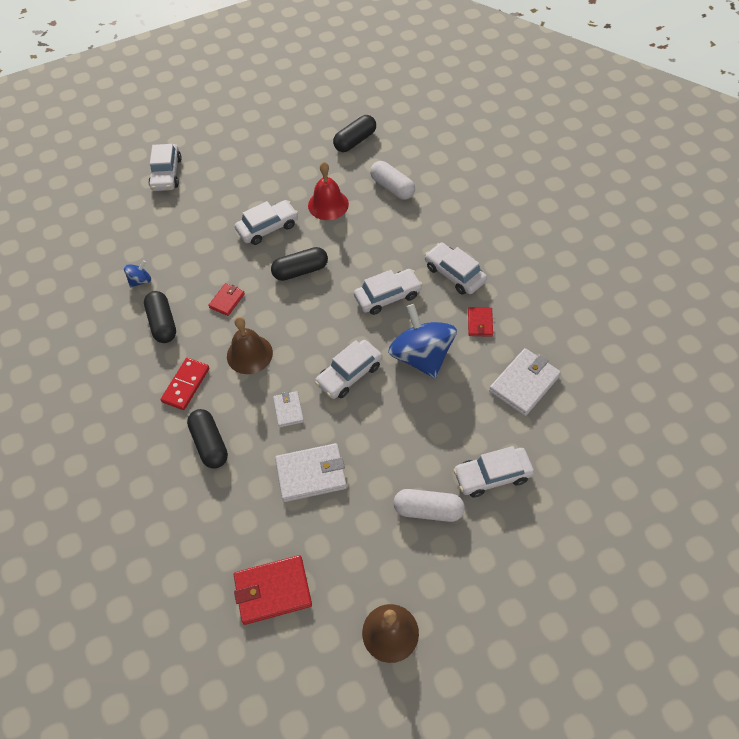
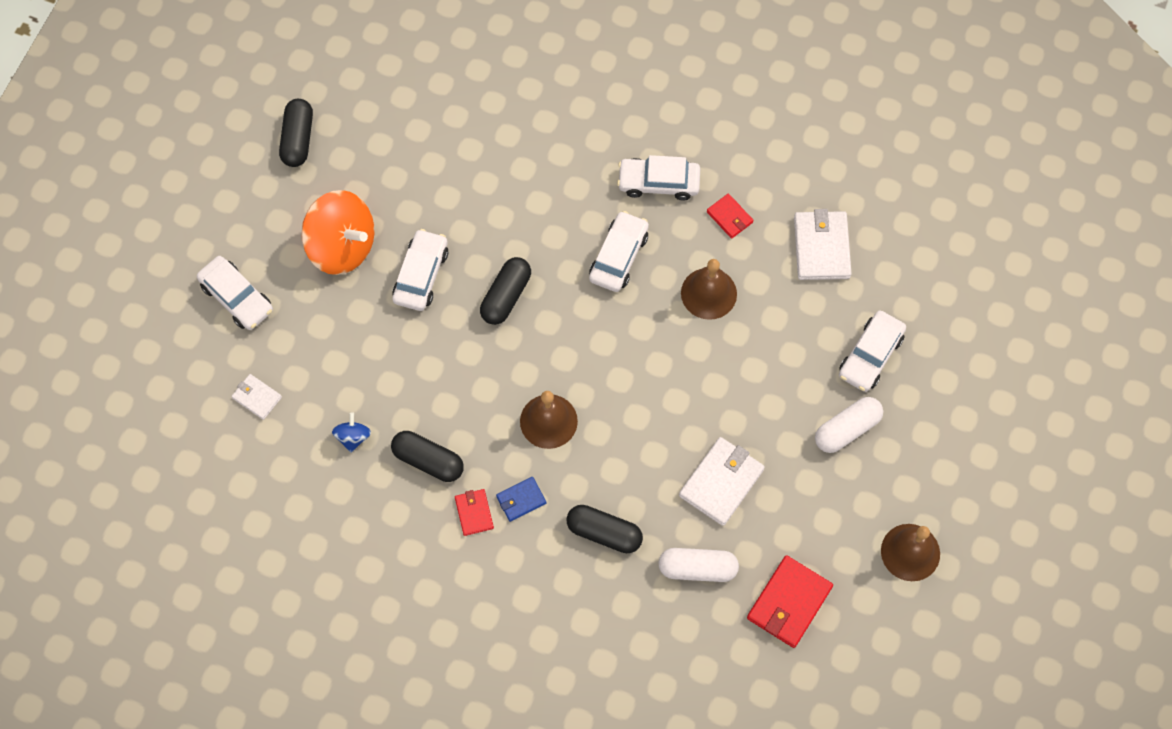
camera: 45 degrees left, 10 degrees up
(186, 385) = (521, 500): red domino -> blue wallet
(227, 300) = (466, 386): red wallet -> red wallet (474, 513)
(244, 186) = (342, 246): none -> orange spinning top
(288, 410) = (641, 443): white wallet -> white wallet (257, 397)
(328, 204) = (456, 200): red bell -> none
(349, 374) = (661, 364): white car -> none
(355, 141) = (405, 100): black capsule -> black capsule (298, 139)
(392, 187) = (503, 129): white capsule -> white capsule (697, 568)
(421, 356) = (708, 293): blue spinning top -> brown bell

